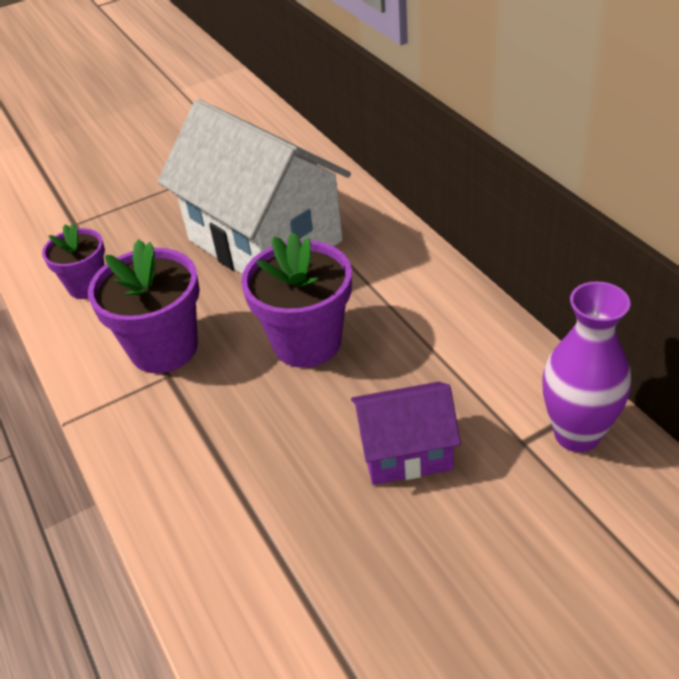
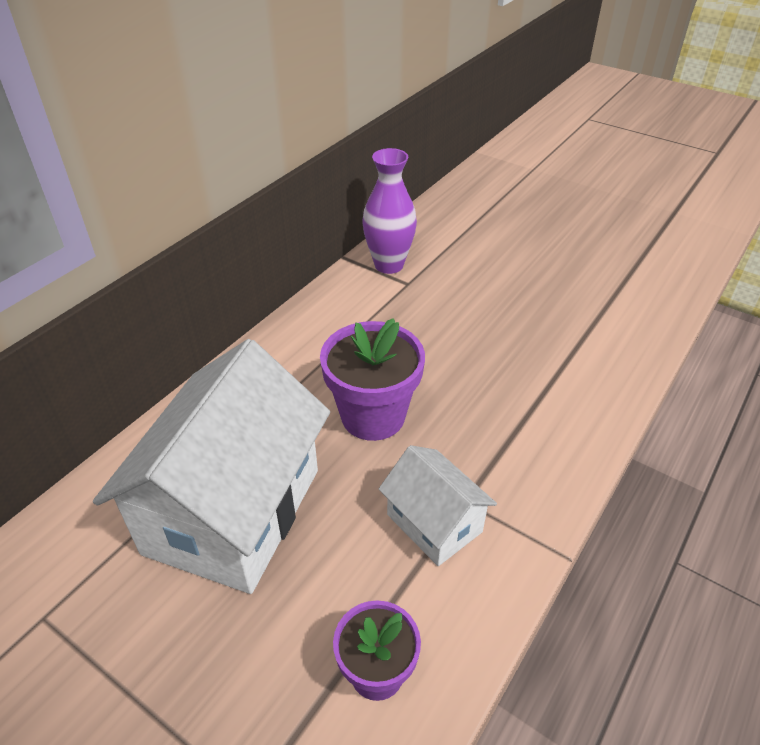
camera: 120 degrees left, 0 degrees up
(164, 348) = (434, 523): purple flower pot -> white house
(405, 452) = (448, 328): purple house -> none

